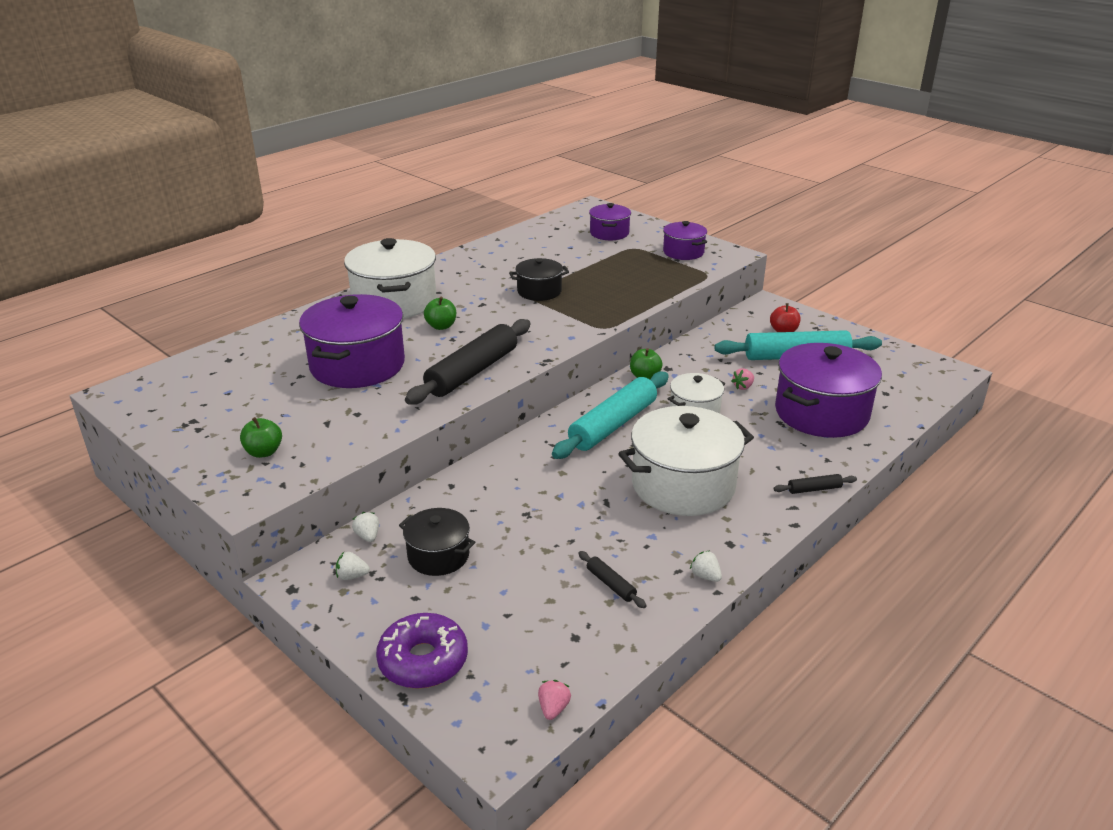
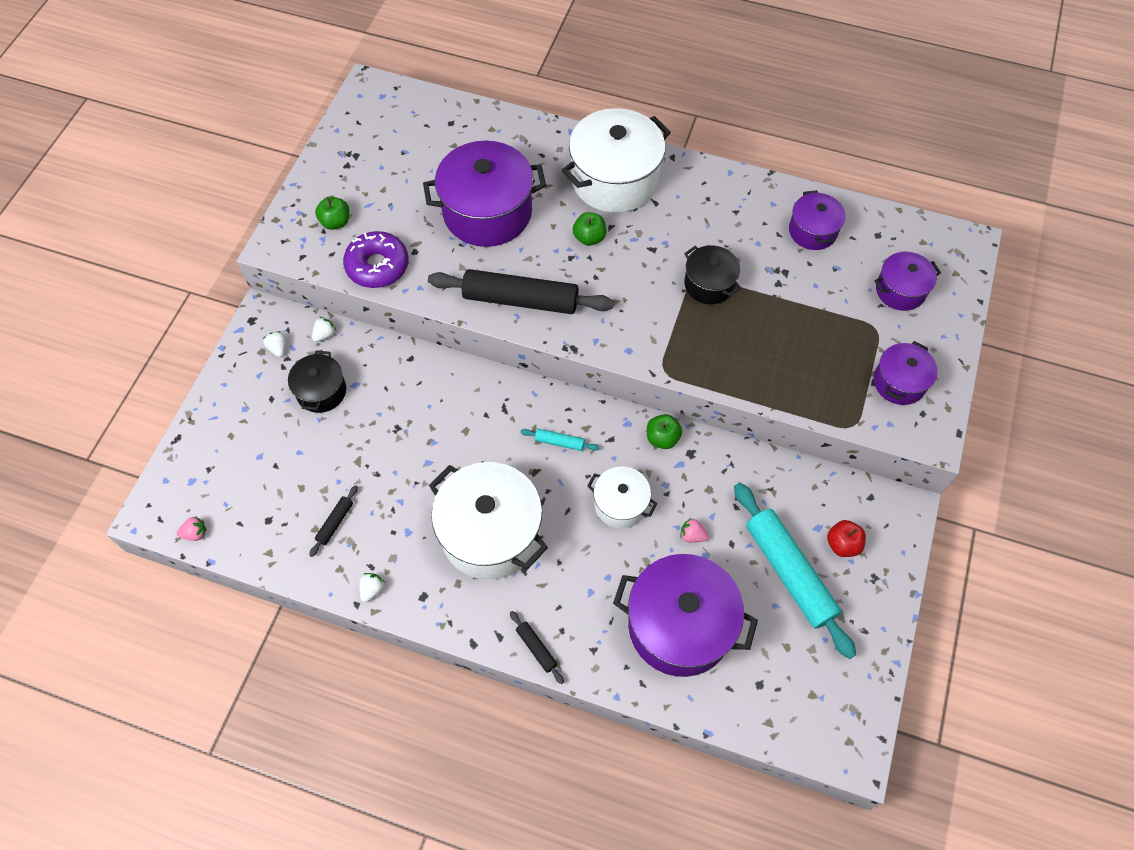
camera: 65 degrees right, 30 degrees up
(423, 660) = (212, 434): purple donut -> purple donut (377, 266)
(530, 246) = (812, 231): none -> purple pot
(613, 425) = (559, 442): turquoise rolling pin -> turquoise rolling pin, size x0.42

